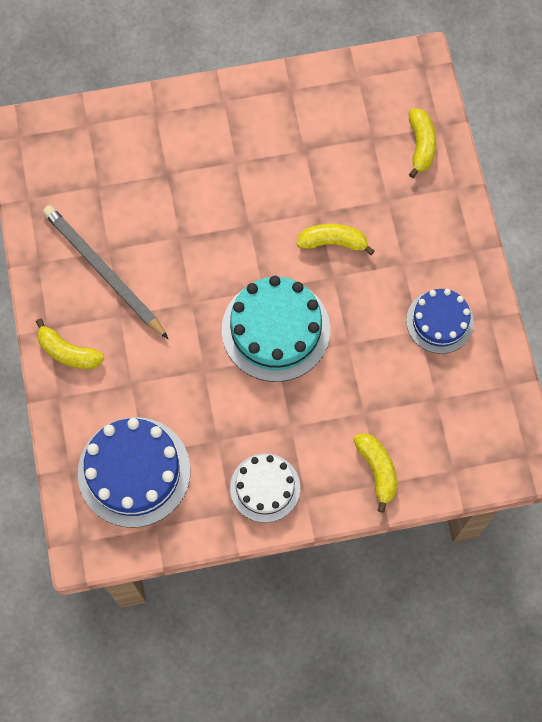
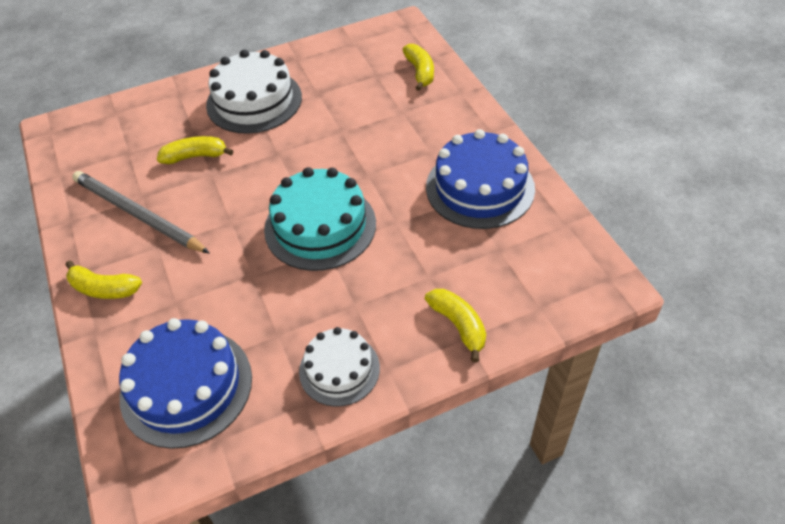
camera: 10 degrees left, 20 degrees down
(235, 144) = (254, 101): none -> white cake
(333, 242) = (360, 150): yellow banana -> yellow banana (195, 156)
(440, 321) = (480, 187): blue cake -> blue cake, size x1.61

